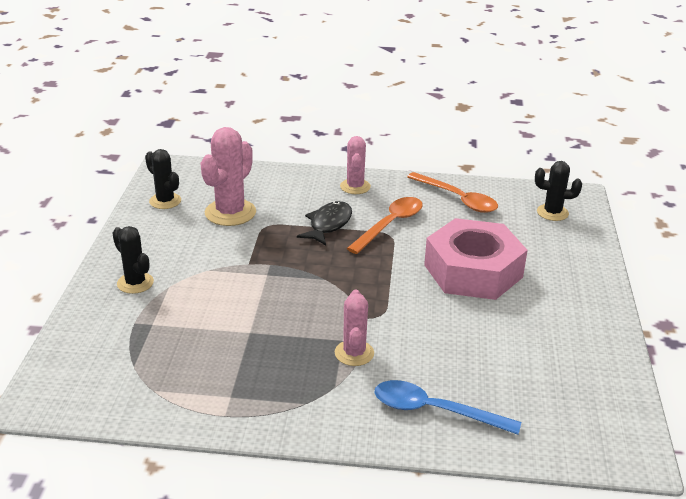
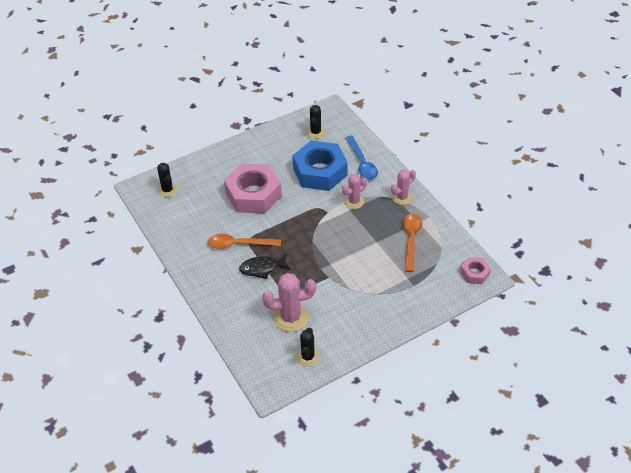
camera: 125 degrees left, 15 degrees up
(62, 393) = (474, 273): none -> pink nut
(135, 283) = (388, 308): black cactus -> black cactus (315, 132)
(355, 187) = (210, 281): pink cactus -> pink cactus (402, 197)
(457, 199) = (185, 231): orange spoon -> orange spoon (411, 240)
(460, 352) = (320, 172): none -> blue nut

